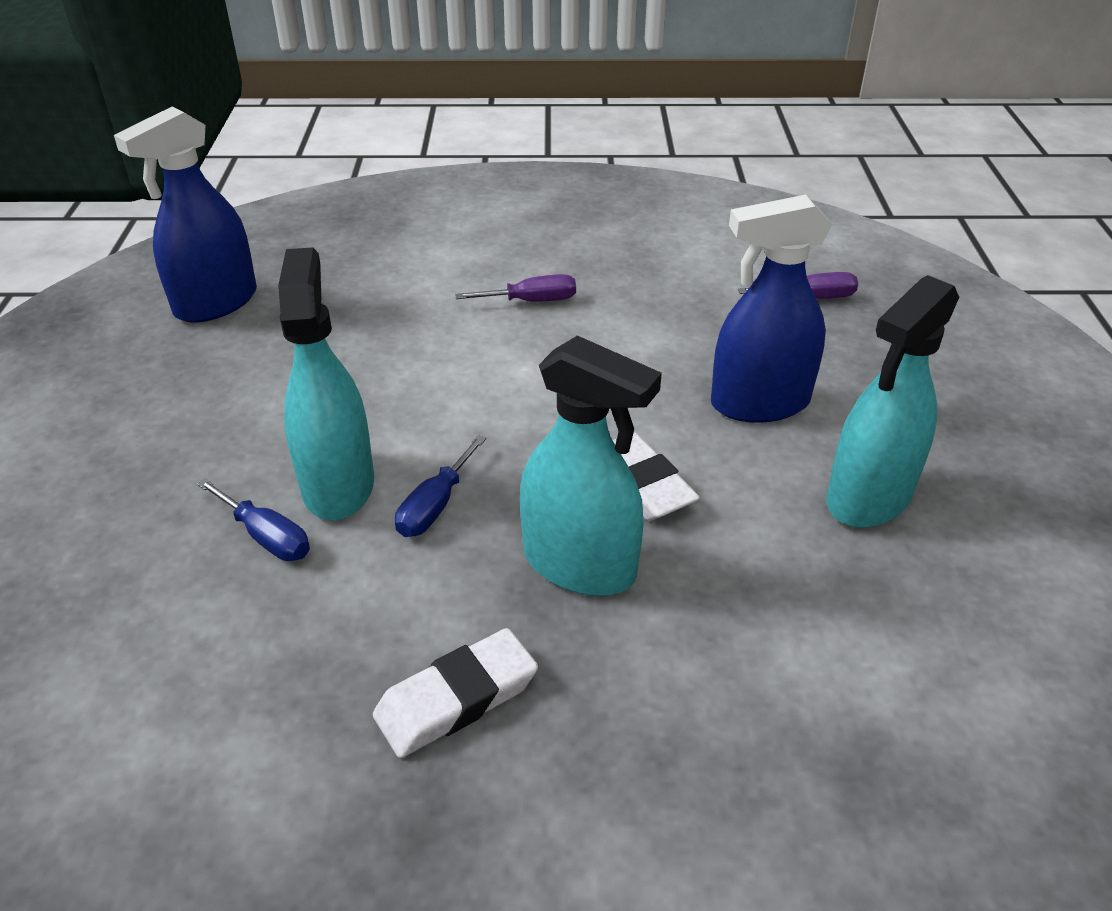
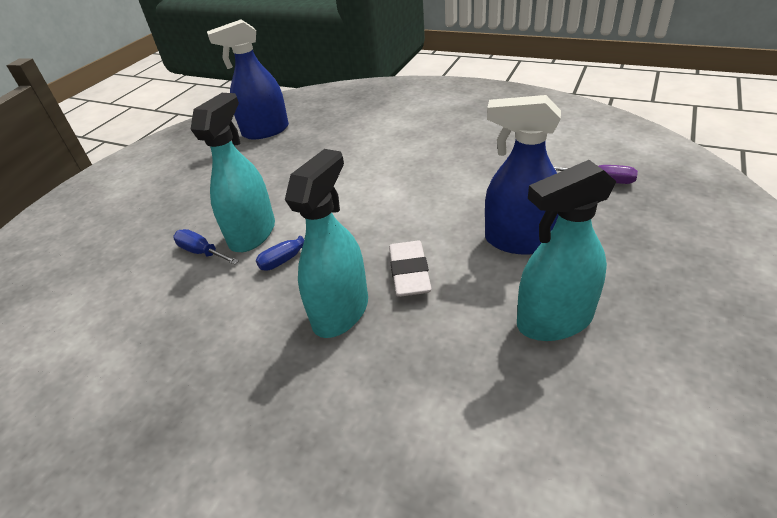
camera: 30 degrees right, 0 degrees up
(266, 537) = (202, 252): blue screwdriver -> blue screwdriver turned 150 degrees clockwise
(457, 699) = (223, 367): white eraser -> none
(532, 301) = (422, 155): purple screwdriver -> none
(579, 565) = (341, 311): turquoise spray bottle -> turquoise spray bottle turned 120 degrees counterclockwise

